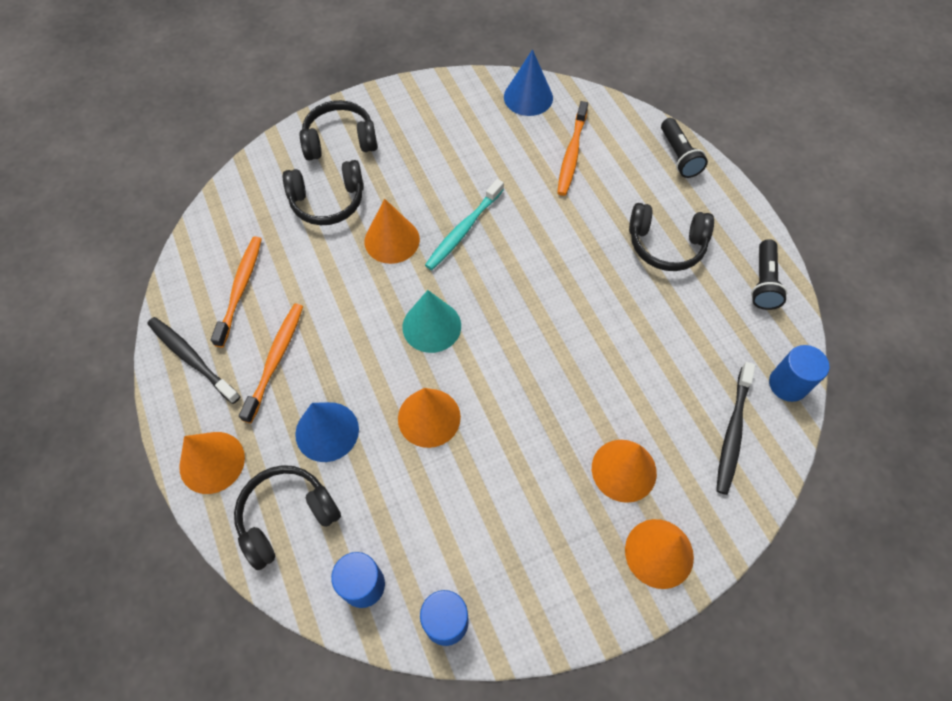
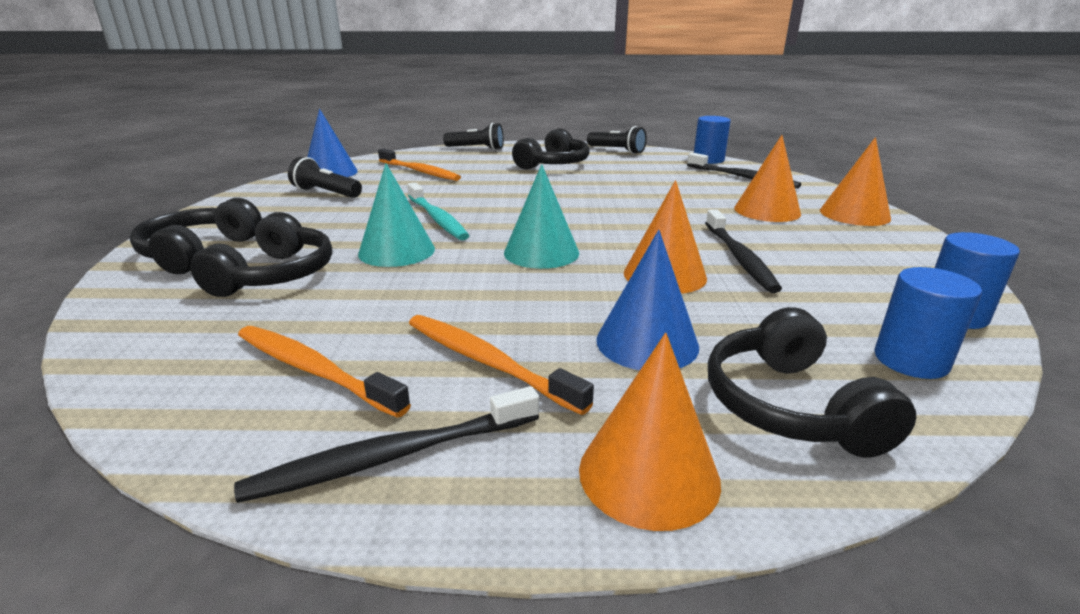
camera: 65 degrees left, 35 degrees down
(392, 240) = (397, 251): orange cone -> turquoise cone
(478, 128) = (326, 193): none -> black flashlight
(487, 463) = (739, 258): none -> black toothbrush

